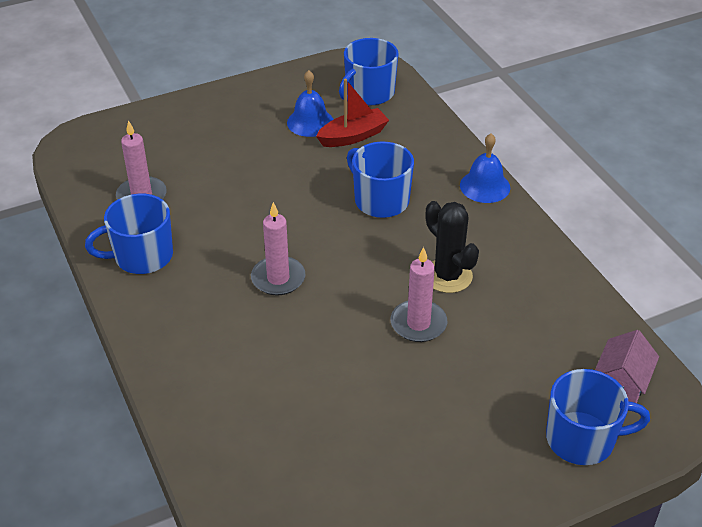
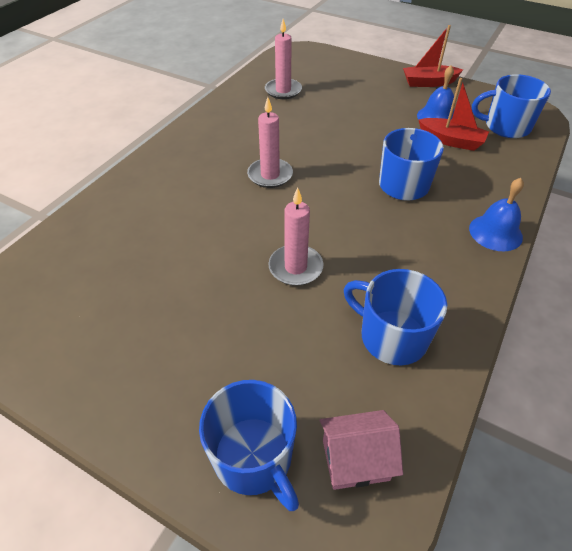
camera: 55 degrees right, 5 degrees up
(142, 256) = (232, 115): blue mug -> blue mug (392, 337)
(250, 92) = (428, 82): none -> red boat
(447, 276) = (366, 259): black cactus -> none

